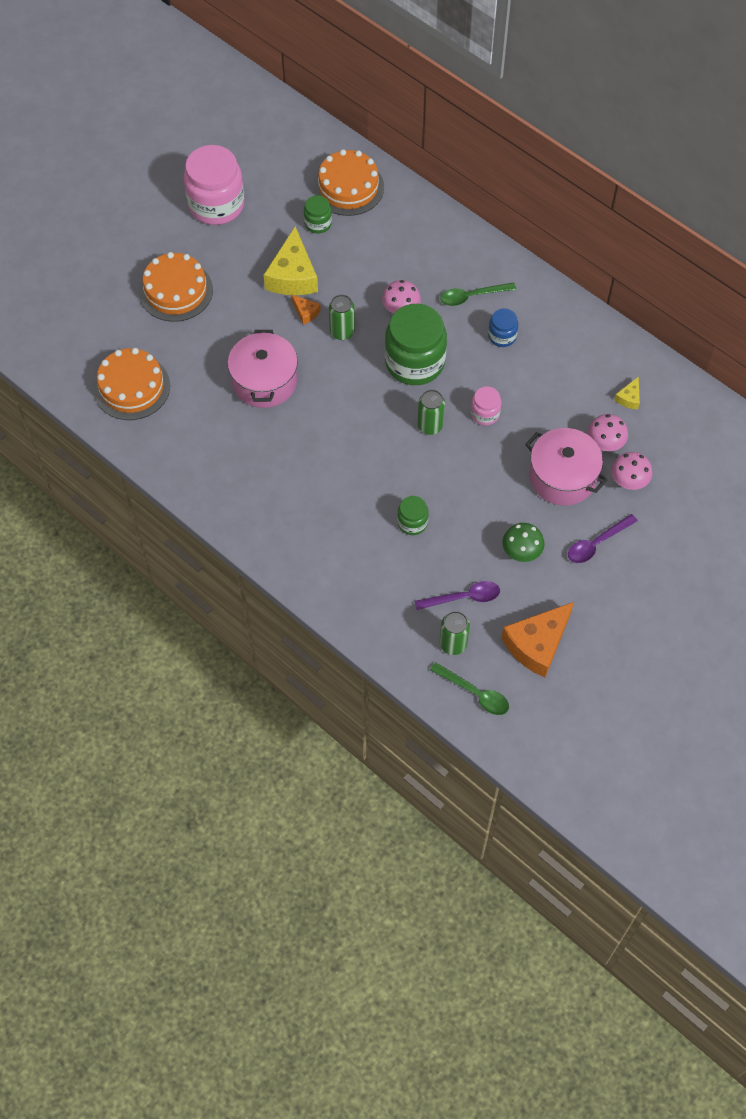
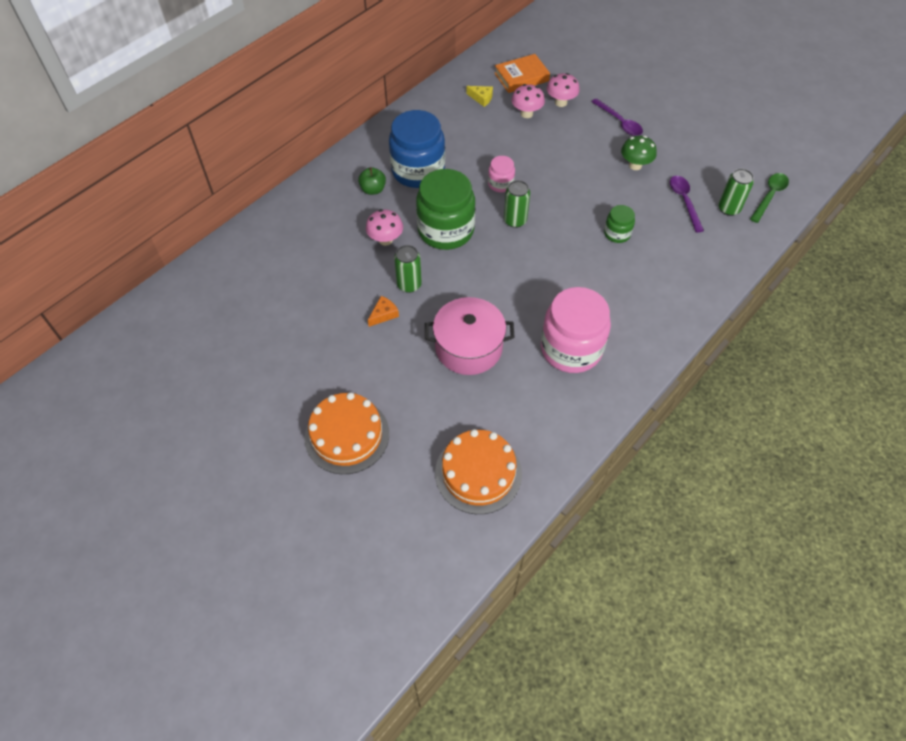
camera: 90 degrees left, 5 degrees down
(216, 205) = (228, 400): pink jar -> pink jar (571, 349)
(292, 275) = (336, 326): yellow cheese -> none
(318, 223) = (270, 306): green jar -> none
(348, 187) = (226, 281): orange cake -> none
(472, 296) = (373, 190): green spoon -> green apple
(502, 336) = (418, 171): blue jar -> blue jar, size x2.08
(537, 644) = (716, 159): orange cheese -> none
(562, 477) = (560, 139): pink pot -> none
(673, 441) = (521, 77): none -> orange book

